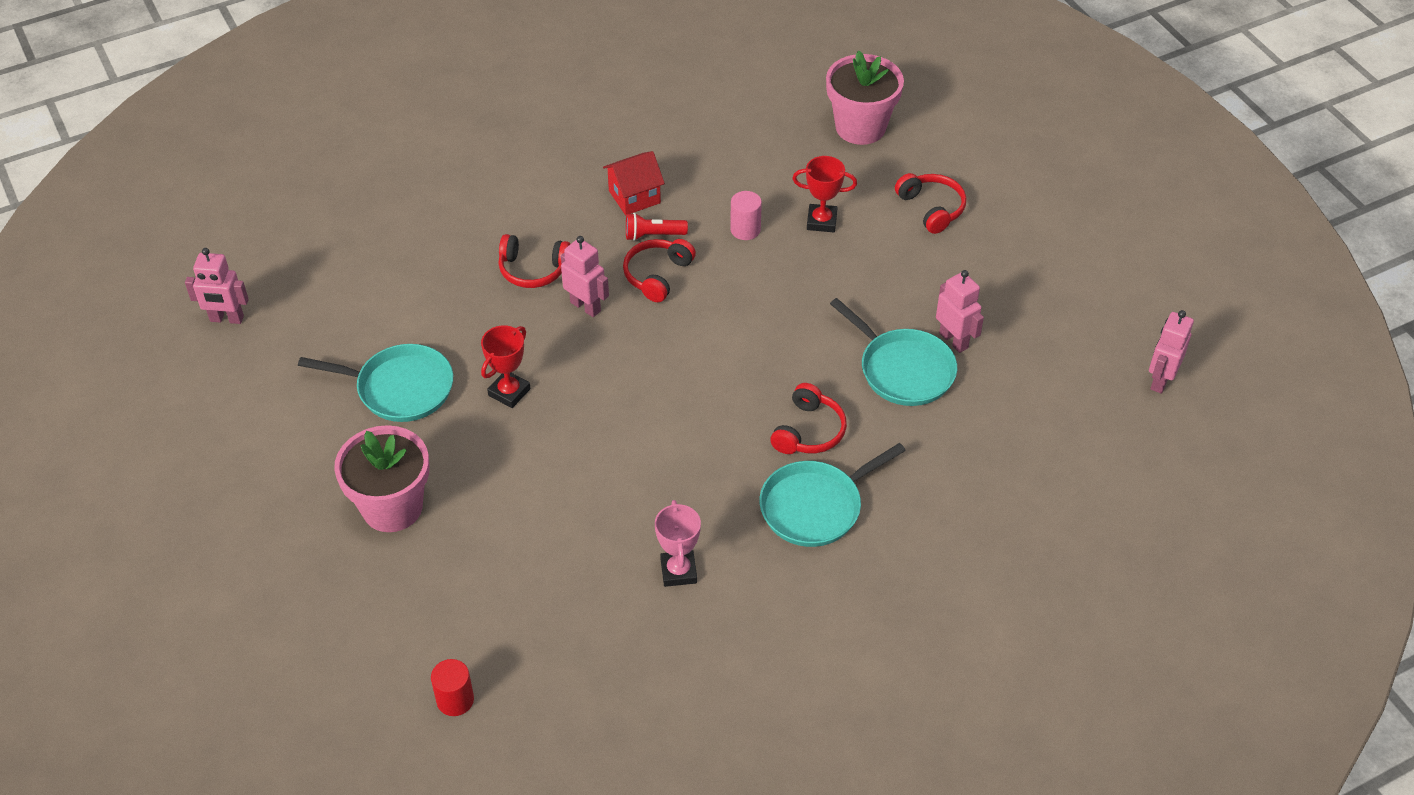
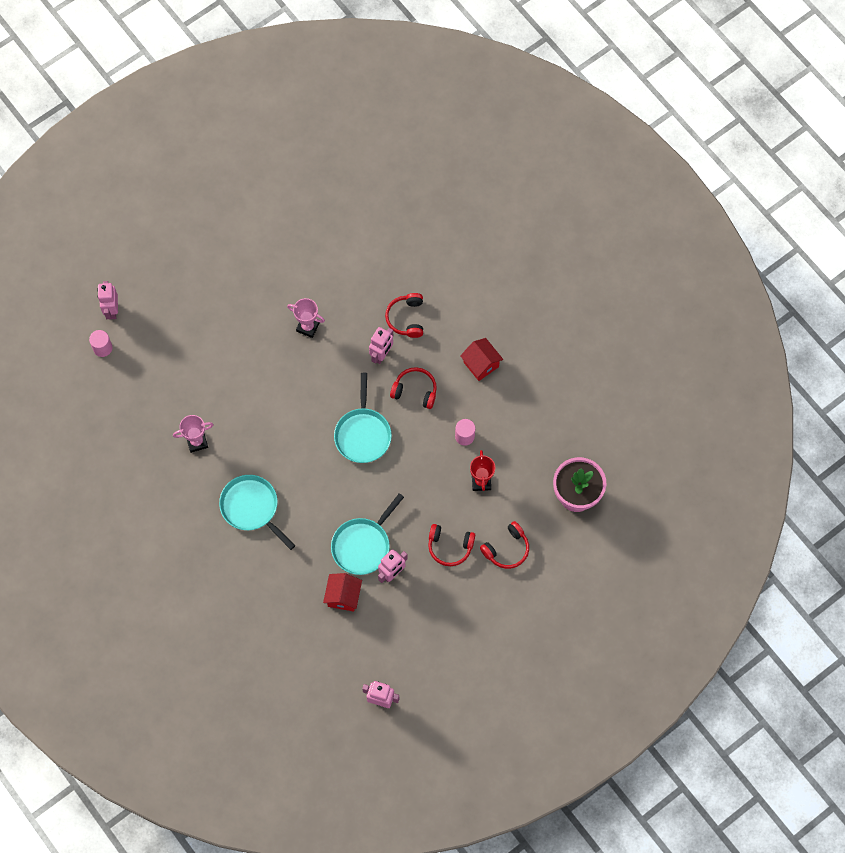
camera: 80 degrees right, 20 degrees up
(226, 319) = (336, 162): pink robot -> pink robot (112, 310)
(392, 507) = (217, 286): pink flower pot -> none
(400, 388) = (301, 268): turquoise pan -> turquoise pan (363, 434)
(455, 700) = (102, 348): red cylinder -> pink cylinder
(509, 392) = (308, 327): red trophy -> pink trophy
(653, 235) = (449, 382): red flashlight -> none
(809, 431) = (306, 497): red headphones -> red headphones (450, 547)
(986, 405) = (343, 596): none -> red house

